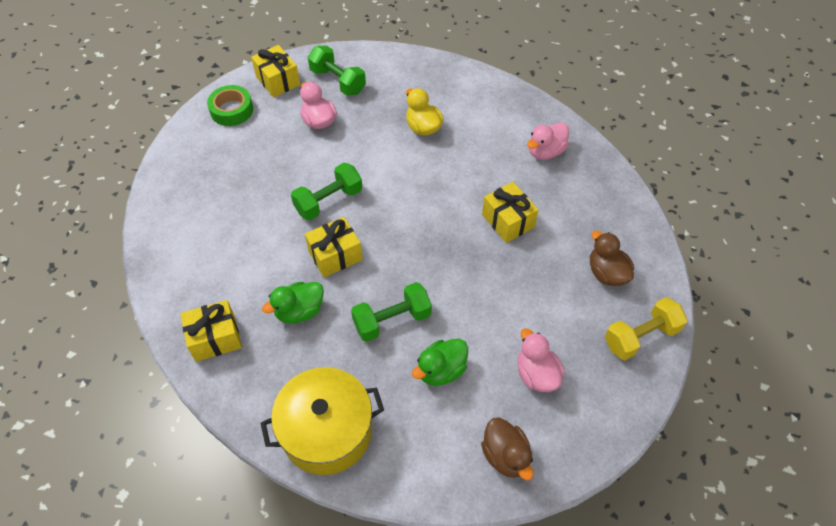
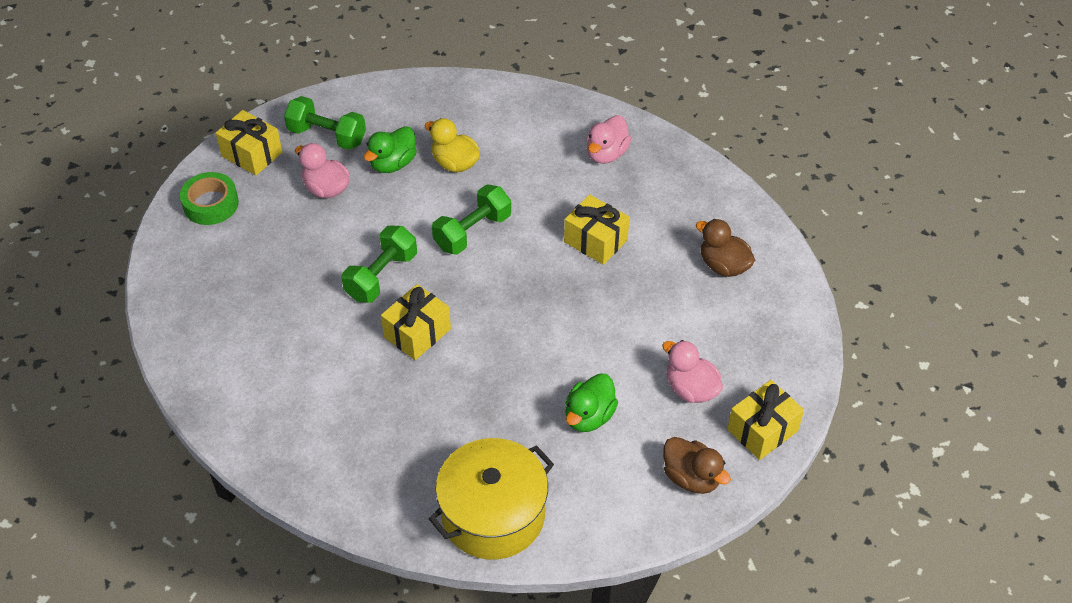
camera: 20 degrees left, 5 degrees down
(215, 338) = (320, 461): yellow gift -> yellow gift (762, 430)
(299, 311) = (404, 404): green duck -> green duck (393, 163)
(392, 320) = (513, 382): green dumbbell -> green dumbbell (472, 232)
(640, 337) = (782, 319): yellow dumbbell -> none

